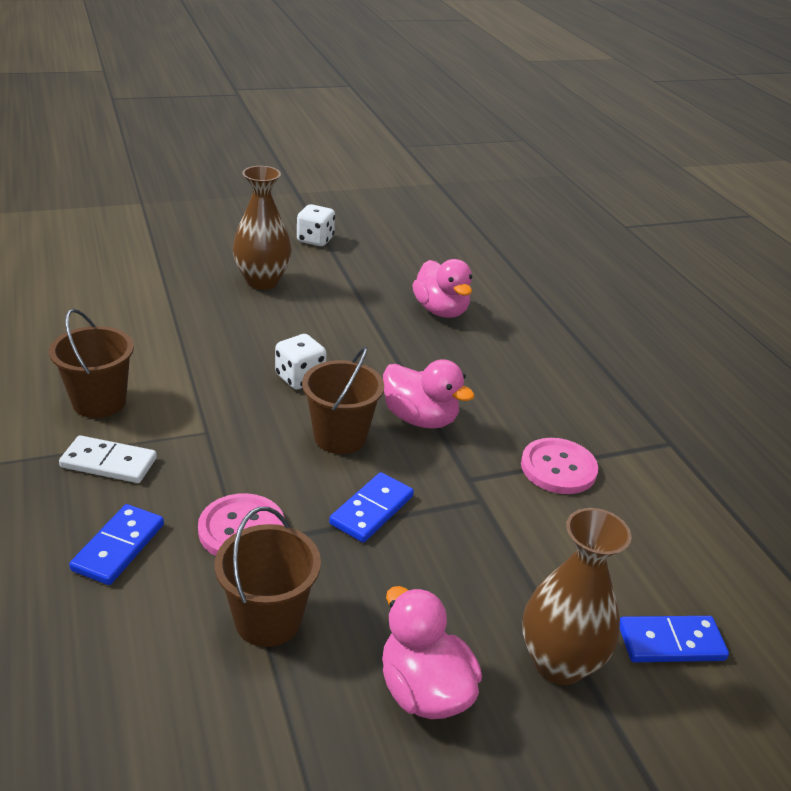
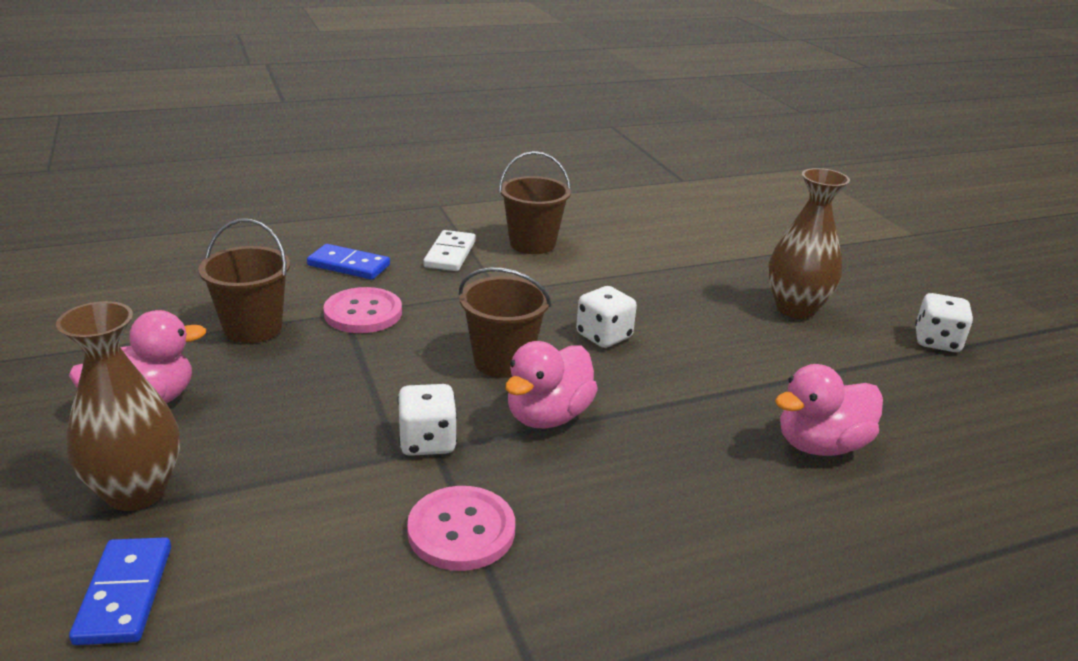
camera: 90 degrees right, 5 degrees down
(372, 510) = (384, 380): blue domino -> none
(461, 483) = (427, 442): none -> white dice

